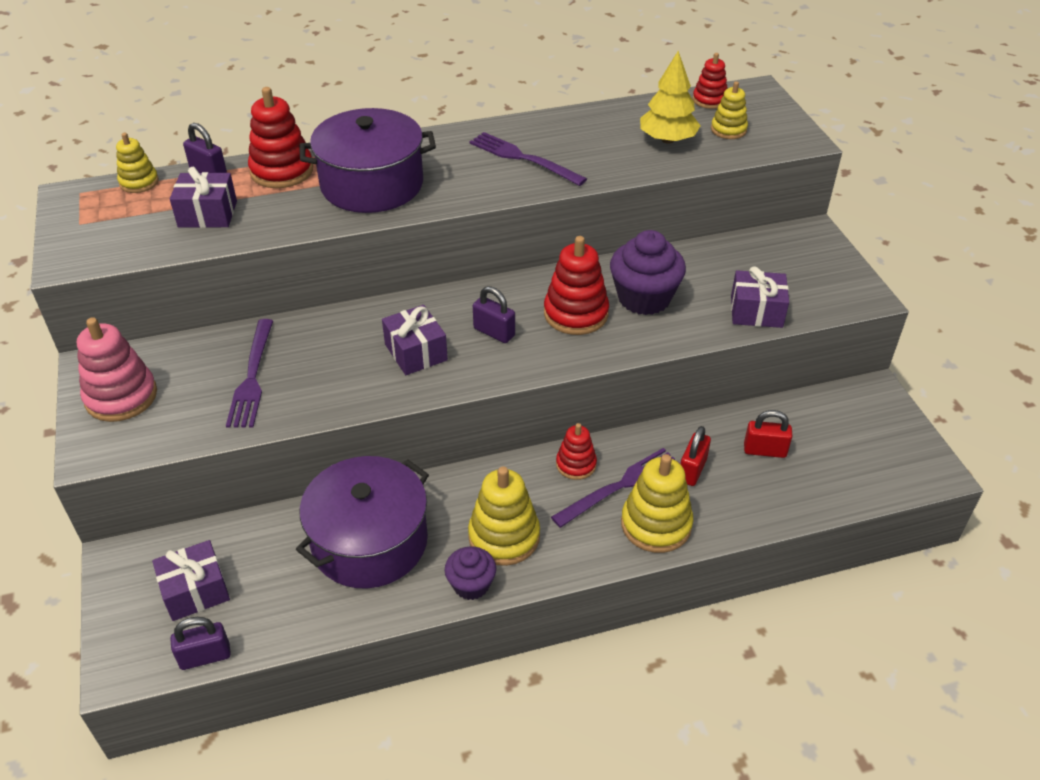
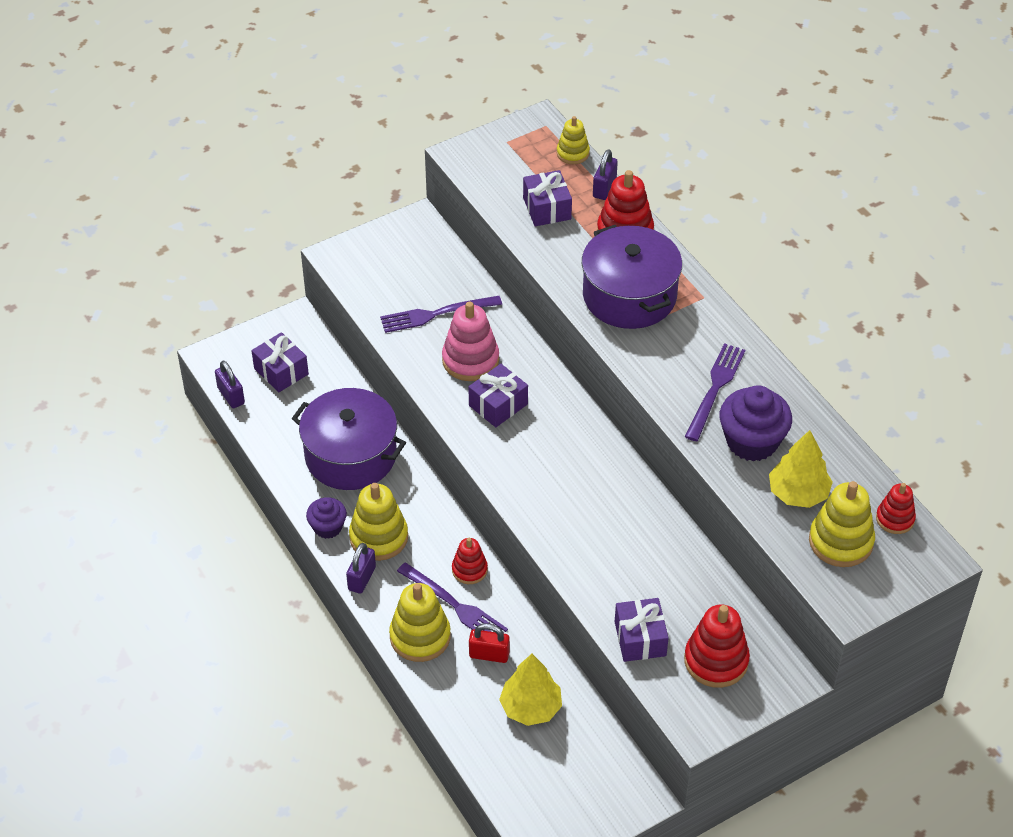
camera: 75 degrees right, 5 degrees up
(121, 396) = (392, 249): pink stacking toy -> pink stacking toy (470, 360)
(494, 332) = (541, 450): purple padlock -> purple padlock (362, 578)
(576, 314) = (586, 502): red stacking toy -> red stacking toy (716, 661)
(644, 298) = (627, 549): purple cupcake -> purple cupcake (752, 441)
(728, 130) = (840, 541): yellow stacking toy -> yellow stacking toy, size x1.66
(764, 450) = (531, 707): red padlock -> yellow tree

